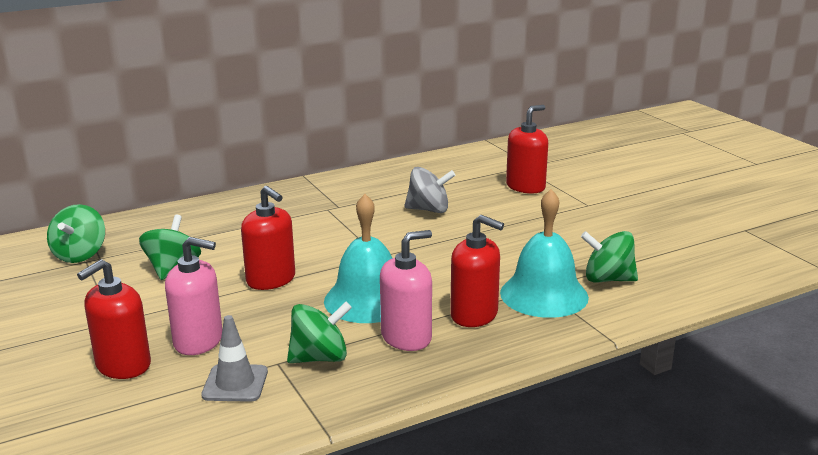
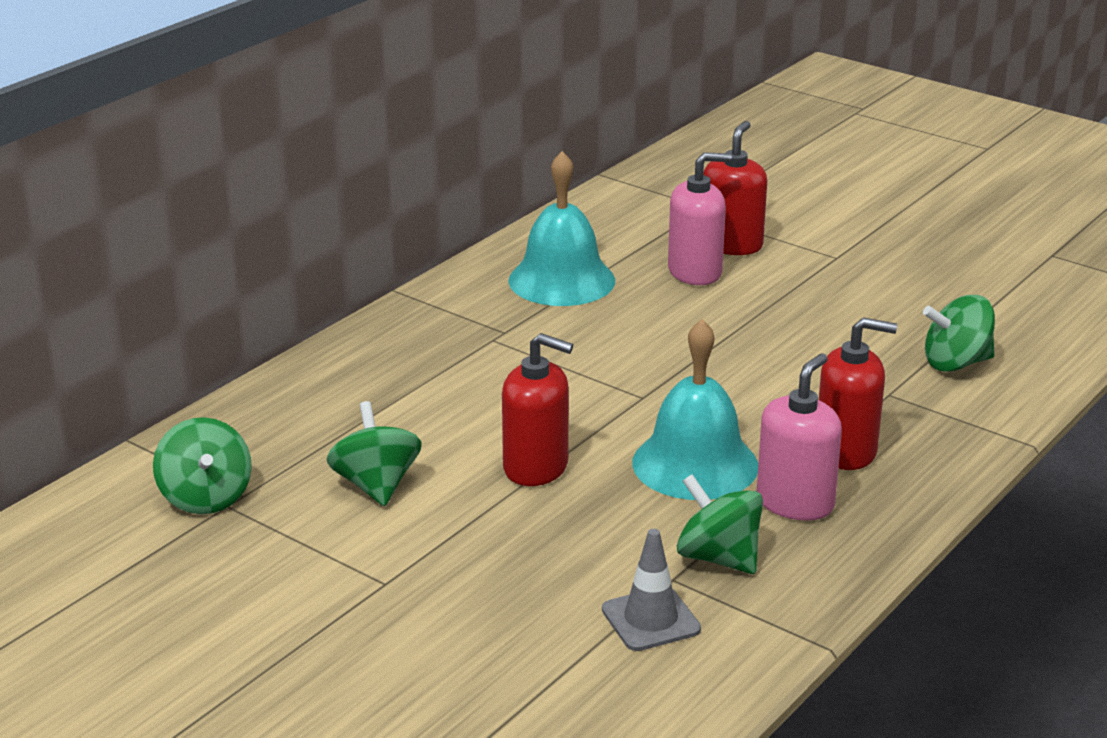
camera: 25 degrees left, 5 degrees up
(123, 365) = (476, 638): red soap dispenser -> none
(198, 341) = (538, 578): pink soap dispenser -> pink soap dispenser (695, 272)
(320, 358) = (718, 558): green spinning top -> green spinning top turned 90 degrees counterclockwise
(429, 210) = (637, 310): grey spinning top -> none
(544, 294) = (901, 403): turquoise bell -> turquoise bell (561, 280)

